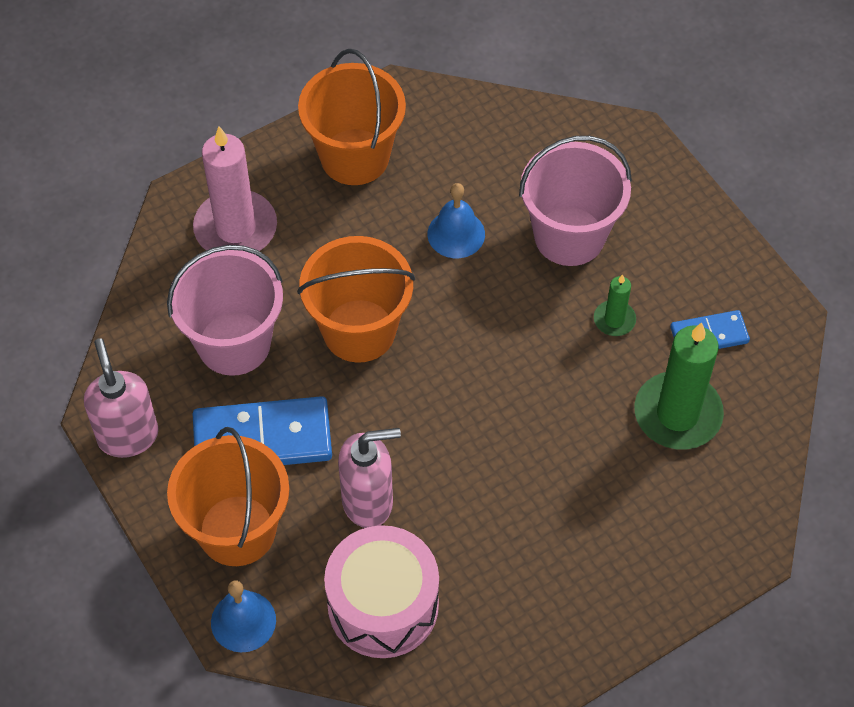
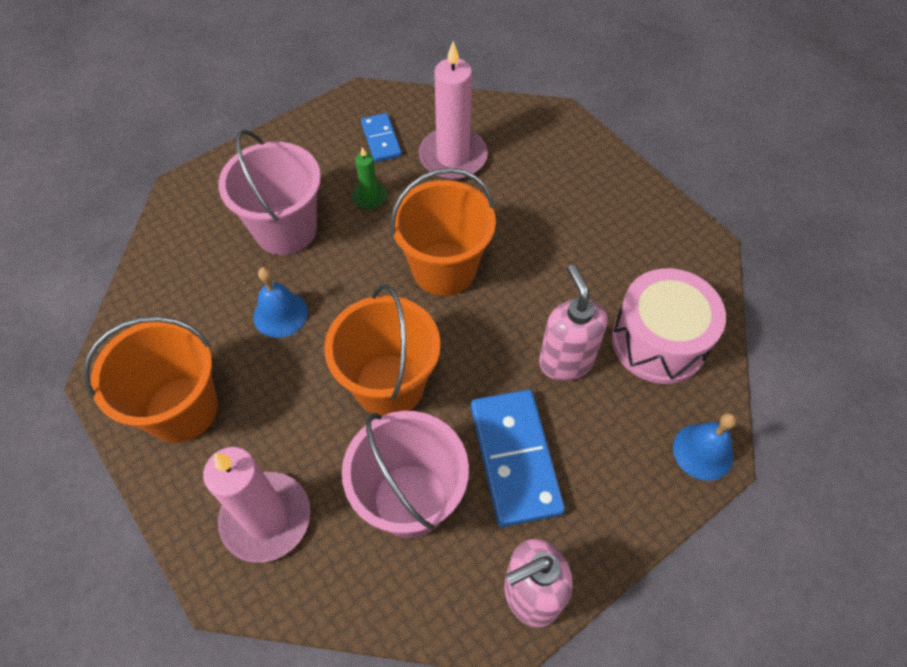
camera: 95 degrees left, 0 degrees up
(237, 530) = (615, 469): orange bucket -> orange bucket (444, 269)
(677, 414) = (453, 157): green candle -> pink candle

